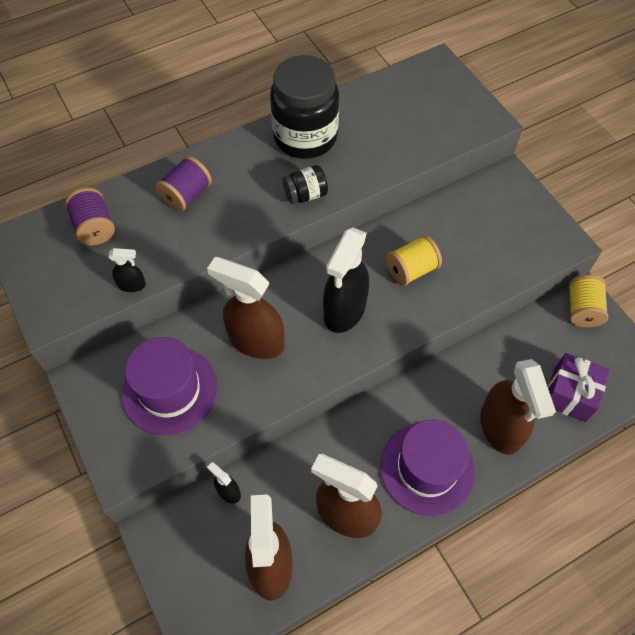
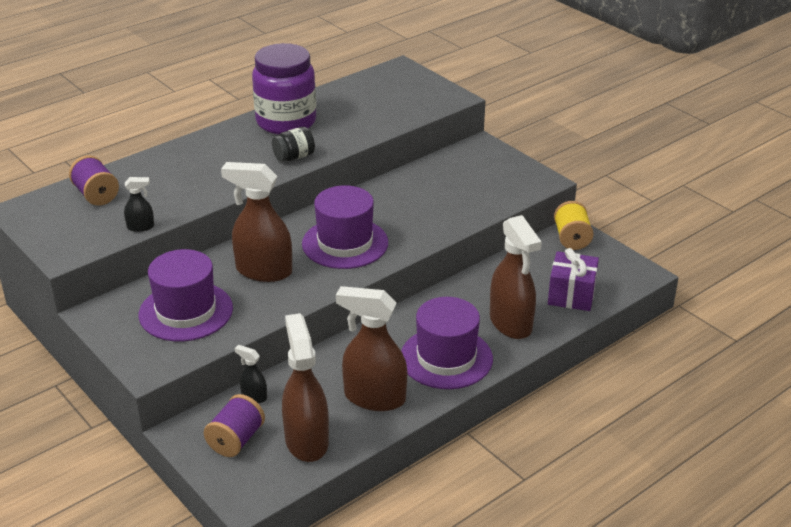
camera: 10 degrees left, 25 degrees down
(186, 195) = (181, 167): purple spool -> purple spool (236, 440)
(305, 137) = (286, 122): black jar -> purple jar
(344, 310) = (345, 243): black spray bottle -> purple hat
(411, 270) = (403, 211): yellow spool -> none

